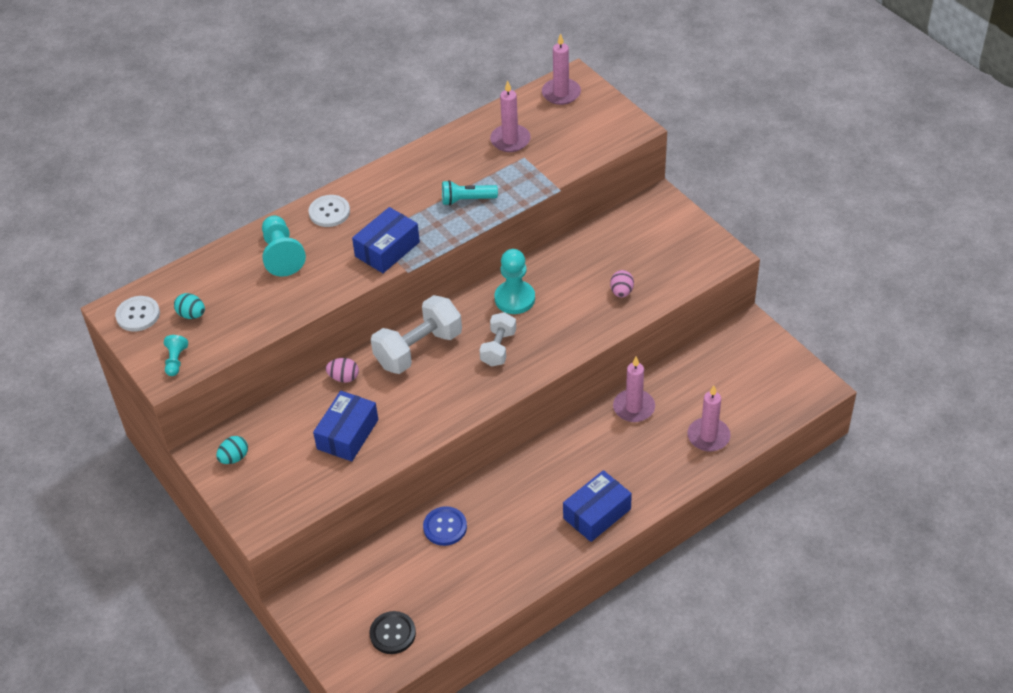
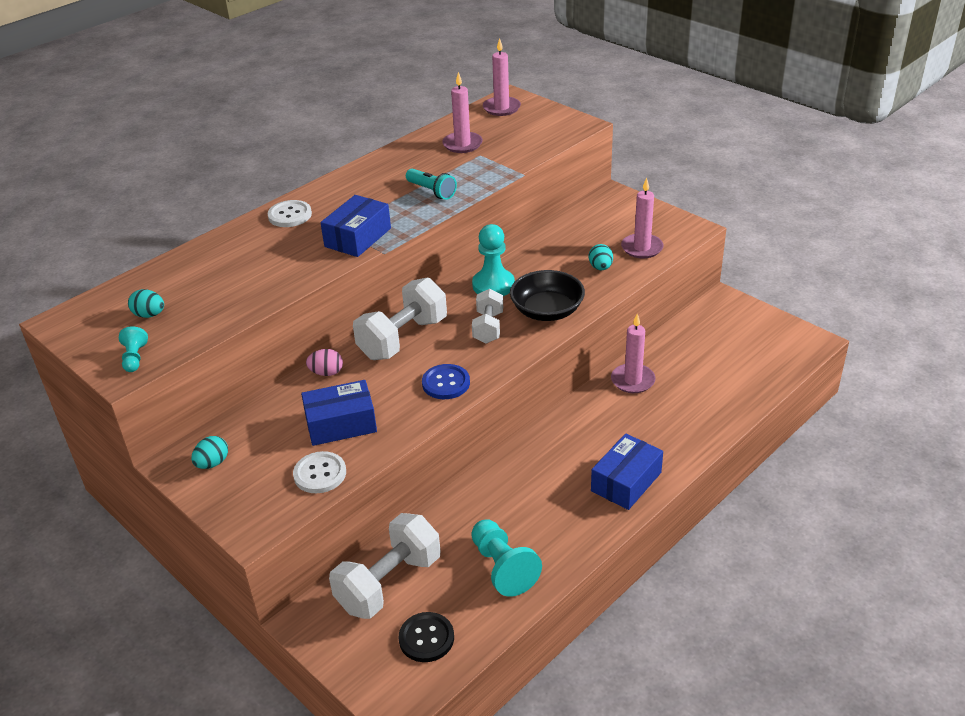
camera: 10 degrees left, 10 degrees down
(138, 315) = (87, 322): white button -> white button (320, 474)
(282, 255) = (244, 254): turquoise pawn -> turquoise pawn (503, 567)
(347, 434) = (341, 424): blue box -> blue box turned 60 degrees clockwise
(371, 579) = (389, 583): none -> white dumbbell
(445, 527) = (462, 517): blue button -> blue button (446, 383)
(467, 200) = (431, 191): turquoise flashlight -> turquoise flashlight turned 120 degrees counterclockwise
(557, 336) = (547, 311): none -> black bowl
(621, 292) = (600, 267): pink egg -> turquoise egg
(708, 436) = (718, 396): pink candle -> pink candle (642, 248)

